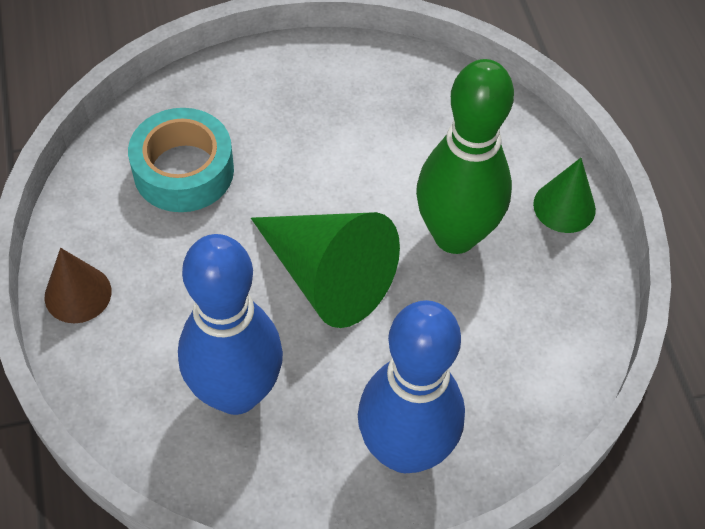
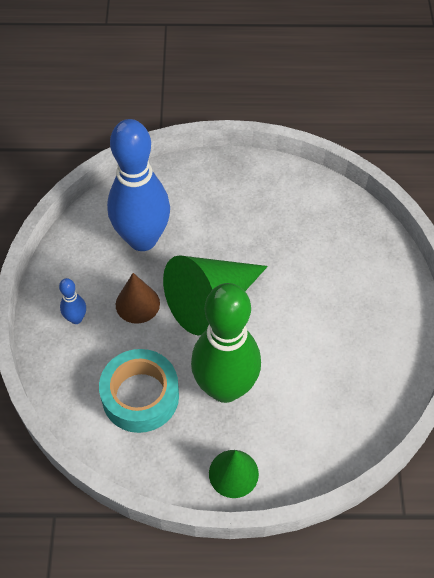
camera: 105 degrees right, 0 degrees up
(78, 294) = (231, 172): brown cone -> brown cone (137, 304)
(183, 170) = (314, 234): turquoise tape -> turquoise tape (140, 396)
(405, 450) = (76, 318): blue bowling pin -> blue bowling pin, size x0.40

